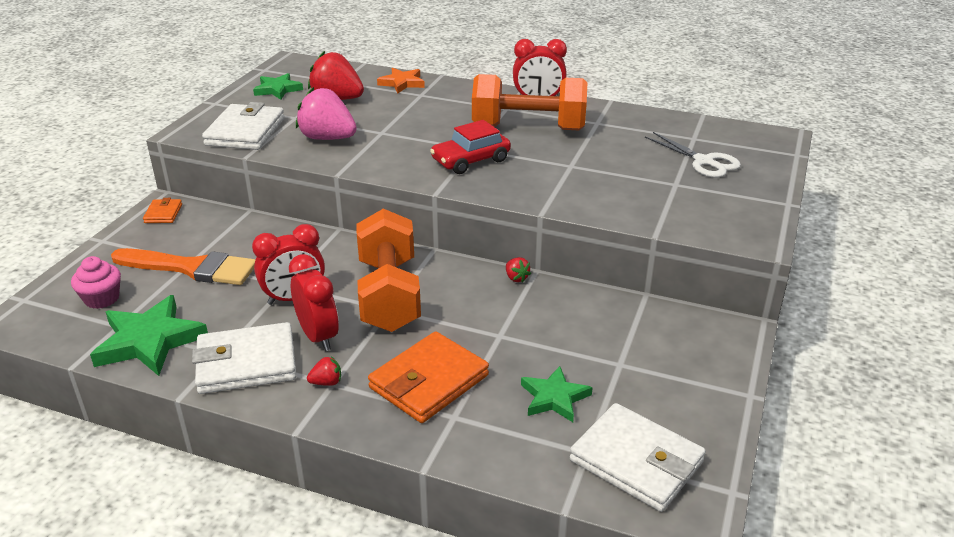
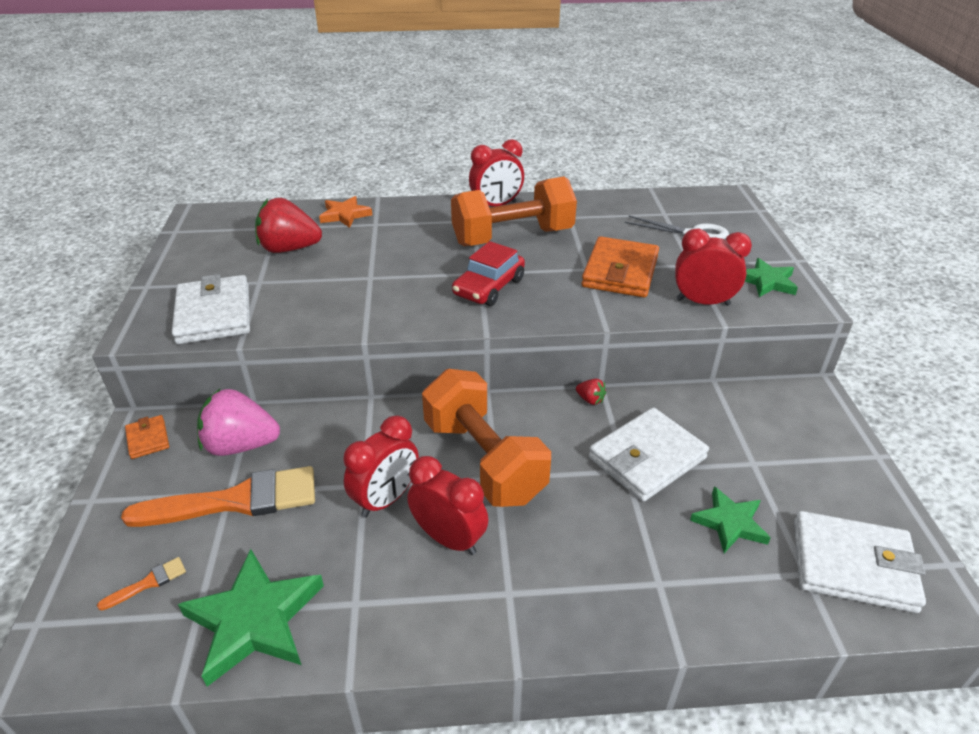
camera: 25 degrees left, 5 degrees up
(102, 299) = (148, 583): pink cupcake -> orange brush
(246, 363) = (395, 605): white wallet -> white wallet (647, 458)
(278, 89) = (211, 252): green star -> green star (767, 281)
(326, 382) = (502, 594): red strawberry -> none
(327, 138) = (317, 299): pink strawberry -> pink strawberry (241, 445)
(429, 382) = (603, 551): orange wallet -> orange wallet (620, 272)
(653, 215) = (703, 302): none -> red clock

